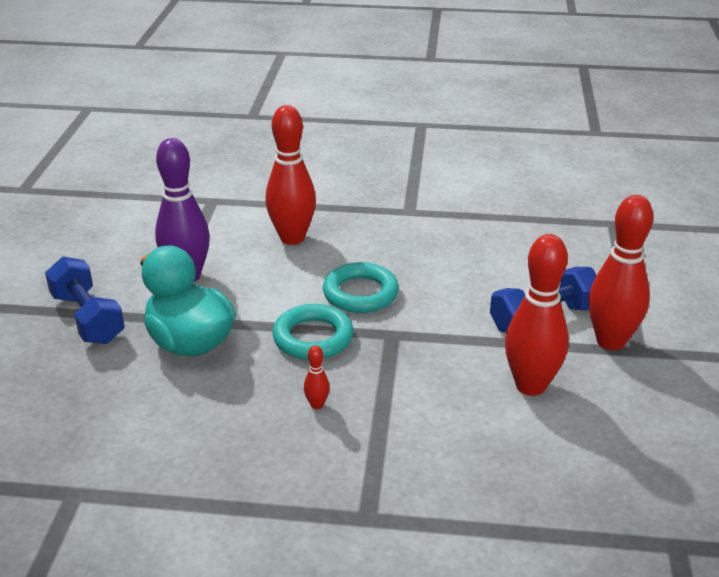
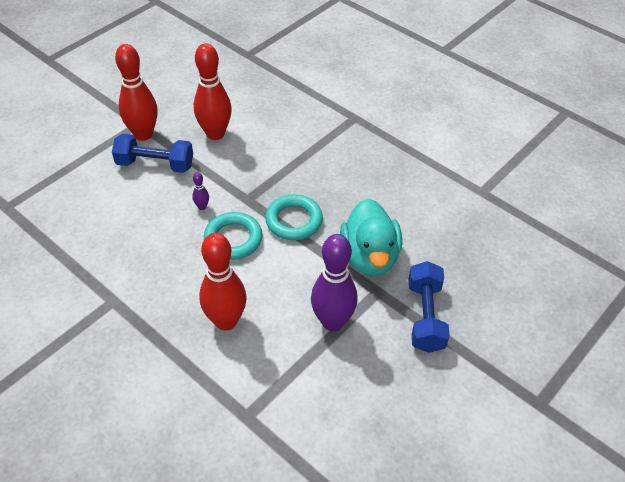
camera: 145 degrees left, 15 degrees up
(317, 405) = (330, 178): red bowling pin -> none
(431, 304) = (202, 207): none -> purple bowling pin

